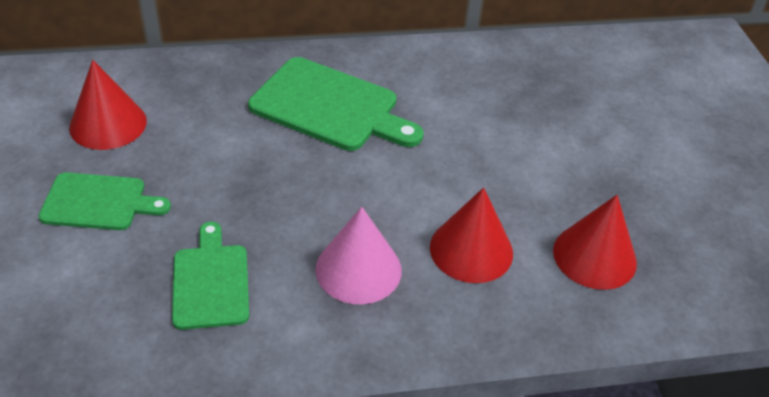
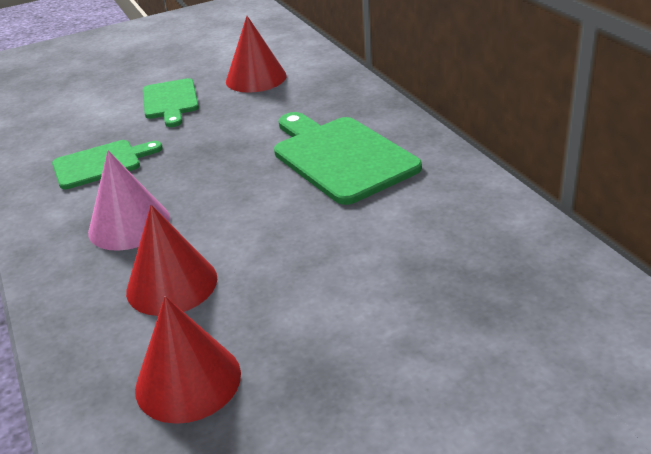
camera: 80 degrees right, 10 degrees down
(330, 107) = (341, 157): green cutting board -> green cutting board turned 135 degrees clockwise

